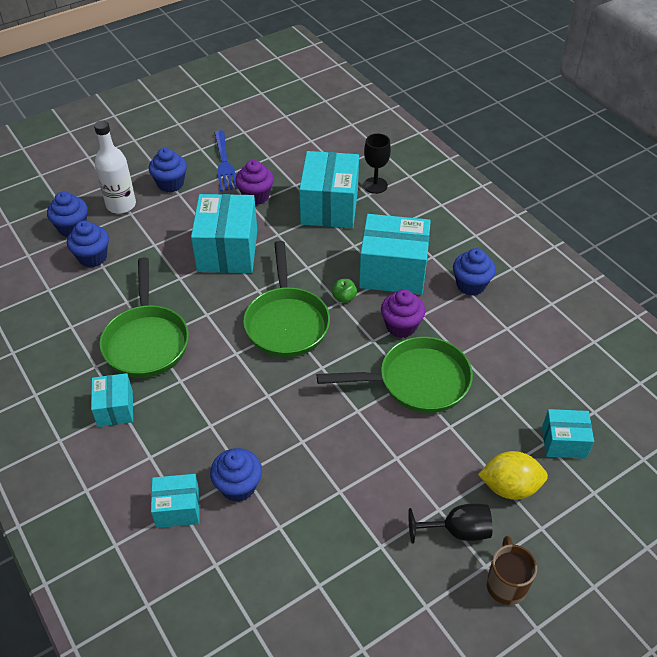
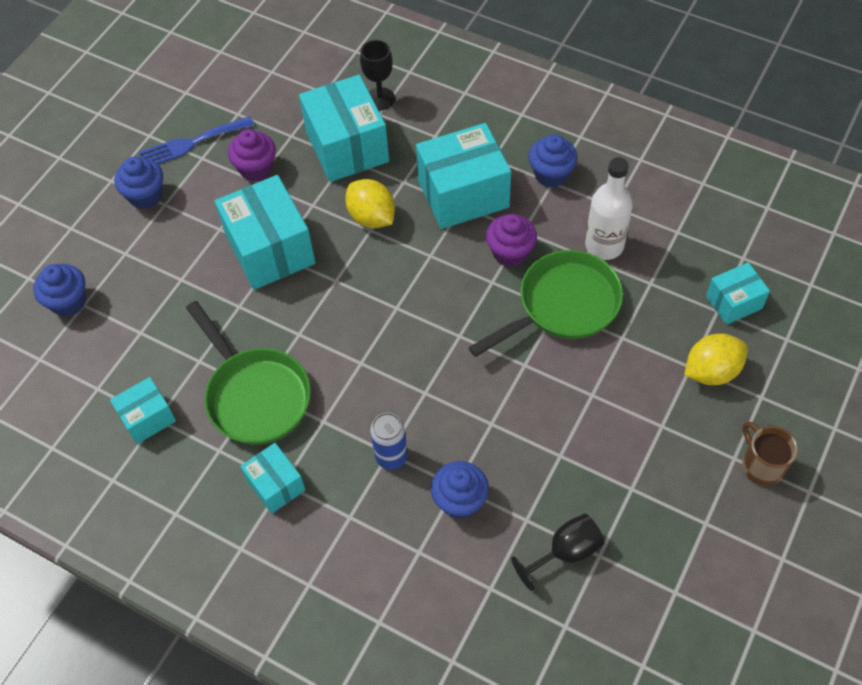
camera: 25 degrees left, 10 degrees up
(93, 257) = (120, 327): blue cupcake -> none
(121, 205) = (105, 248): white bottle -> white bottle (604, 245)
(178, 508) = (416, 554): turquoise box -> turquoise box (147, 418)
(210, 429) = (391, 457): none -> blue can
(224, 164) = (191, 143): blue fork -> blue fork turned 105 degrees clockwise
(286, 322) = (390, 303): green pan -> none
(314, 259) = (372, 217): none -> yellow lemon
(344, 298) = (432, 247): green apple -> none
(457, 531) = (691, 438): black goblet -> black goblet (566, 552)

